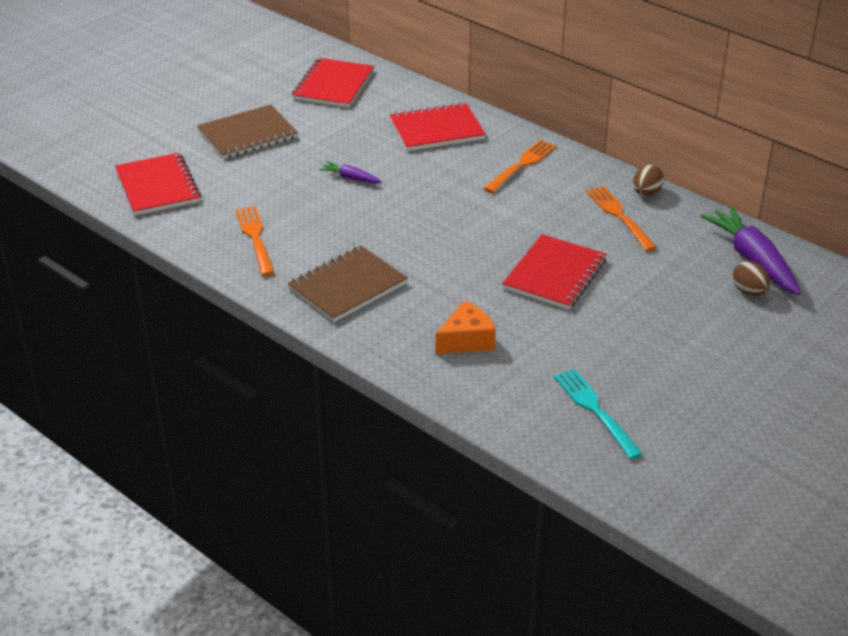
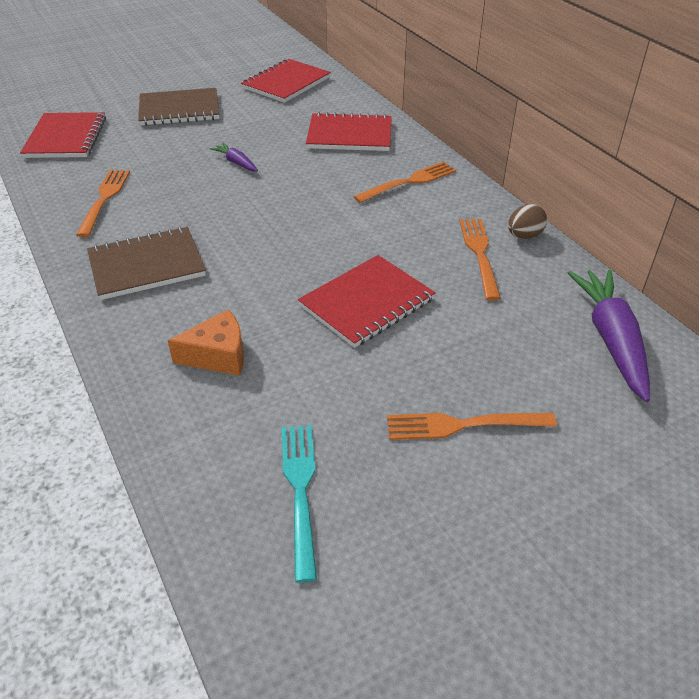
camera: 20 degrees right, 5 degrees up
(680, 342) = (463, 425): none -> orange fork
(749, 291) = (587, 379): brown egg -> none

